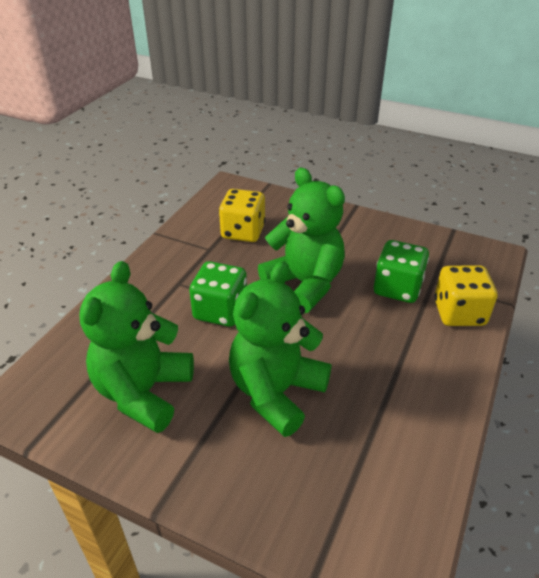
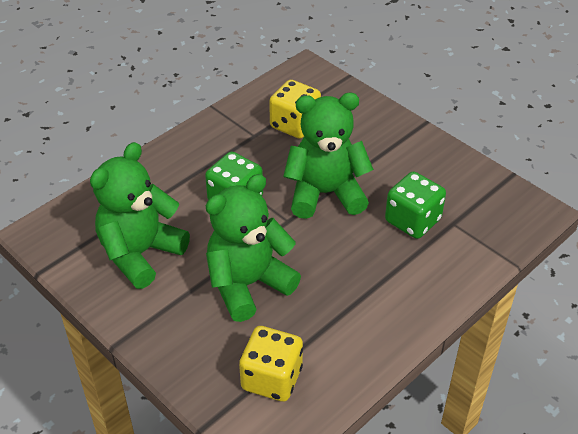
camera: 20 degrees right, 5 degrees up
(304, 284) = (325, 193): green teddy bear -> green teddy bear turned 75 degrees counterclockwise
(459, 313) = (457, 260): yellow dice -> yellow dice (271, 378)

